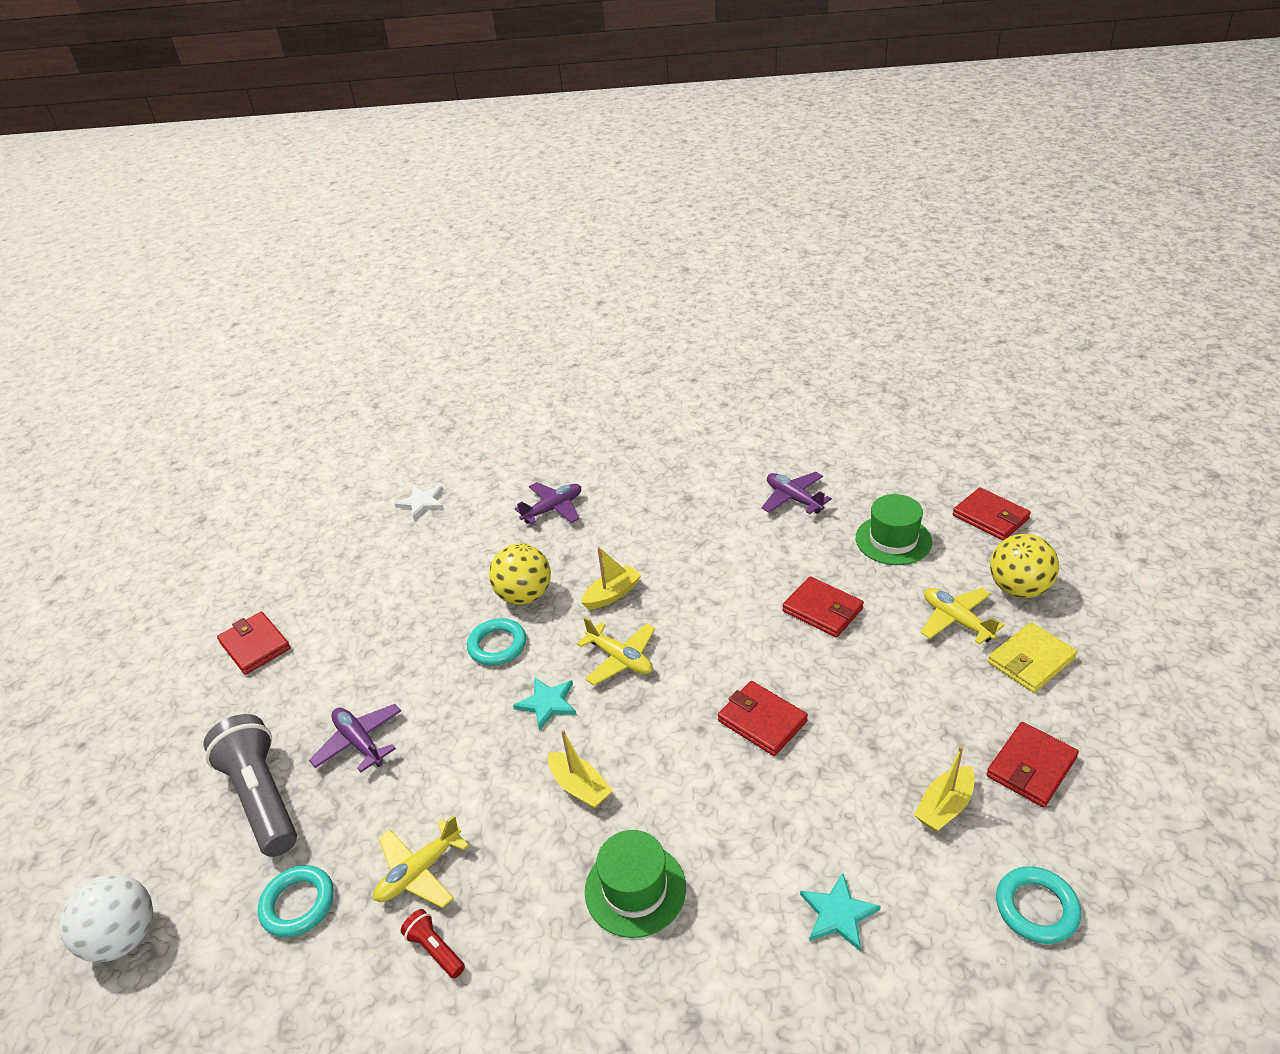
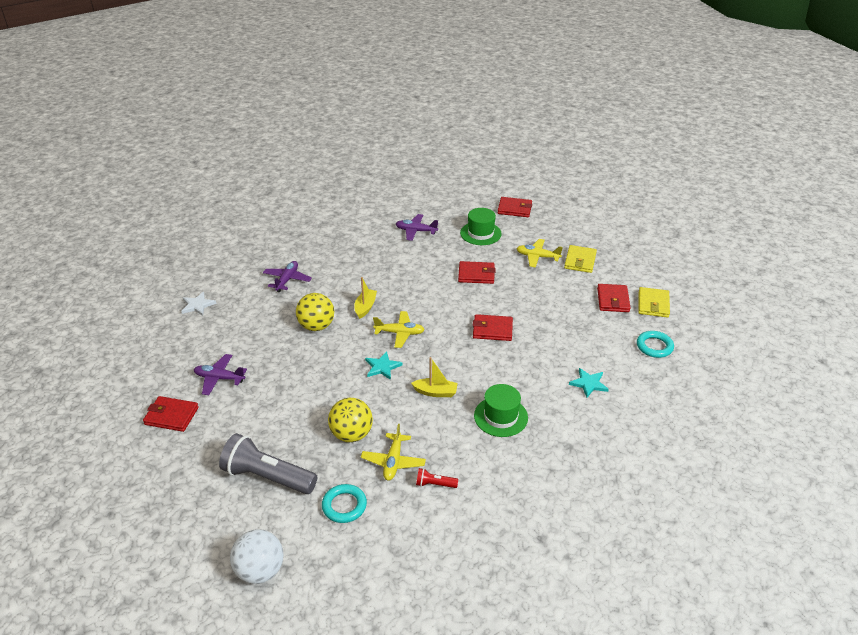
camera: 40 degrees left, 0 degrees up
(359, 742) = (296, 428): purple plane -> purple plane (219, 378)
(497, 645) = (326, 354): turquoise ring -> none
(944, 806) = (594, 328): yellow boat -> none
(1018, 589) = (551, 235): yellow ball -> yellow ball (351, 434)
(1110, 815) = (653, 304): none -> yellow wallet

